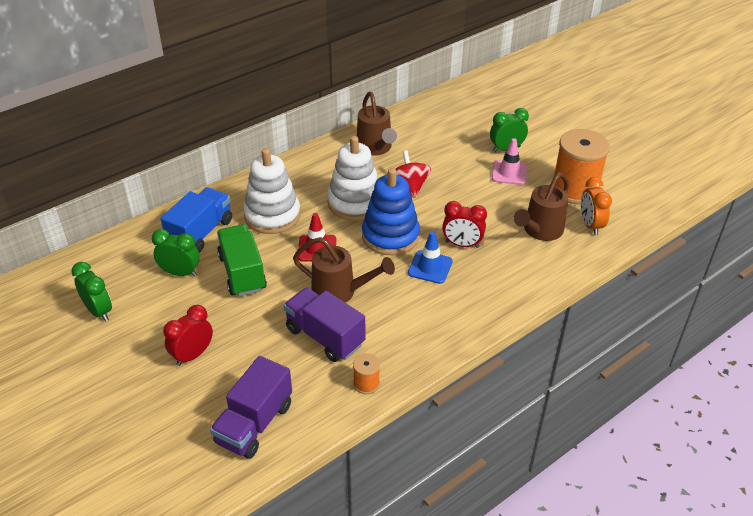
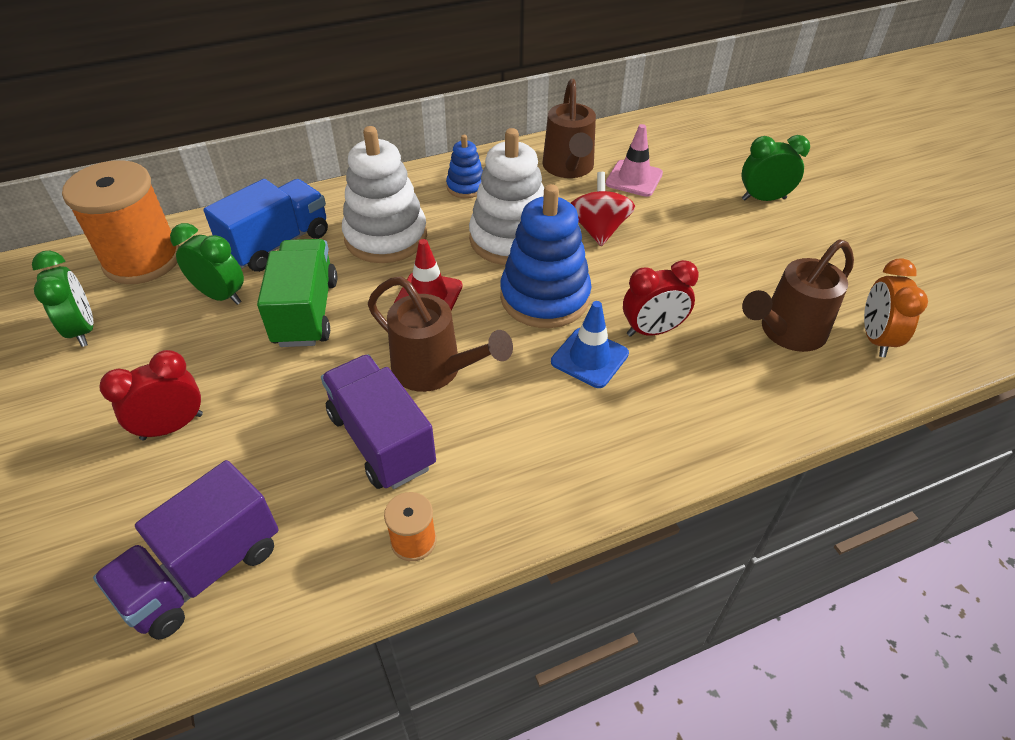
camera: 15 degrees right, 5 degrees up
(311, 172) = (466, 187): none -> blue stacking toy
(462, 244) = (652, 331): red clock -> red clock turned 45 degrees counterclockwise
(509, 173) = (759, 234): pink traffic cone -> pink traffic cone (634, 179)
(574, 189) = (860, 276): orange spool -> orange spool (142, 260)

